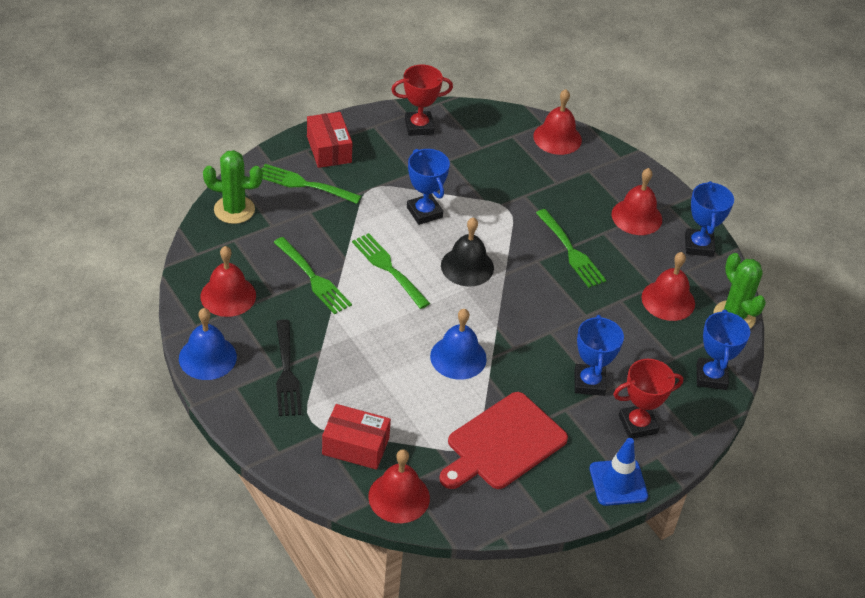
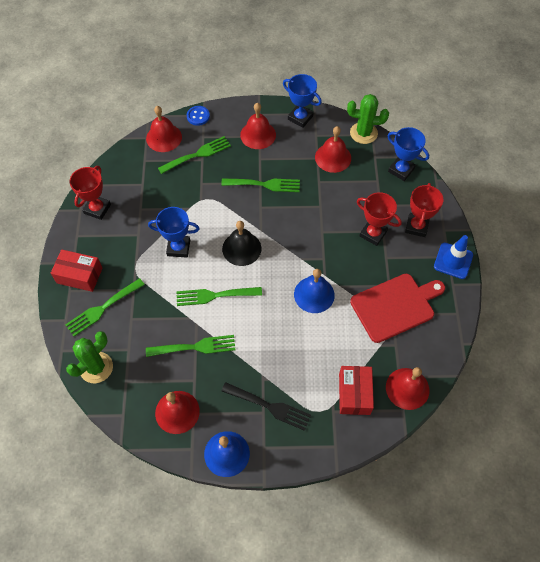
camera: 55 degrees left, 15 degrees up
(355, 446) = (354, 394): red box -> red box turned 45 degrees counterclockwise
(503, 444) = (395, 306): red cutting board -> red cutting board turned 105 degrees counterclockwise
(560, 176) = (197, 154): none -> green fork
(589, 383) = (373, 234): blue trophy -> red trophy
(613, 154) = (198, 116): none -> blue button

